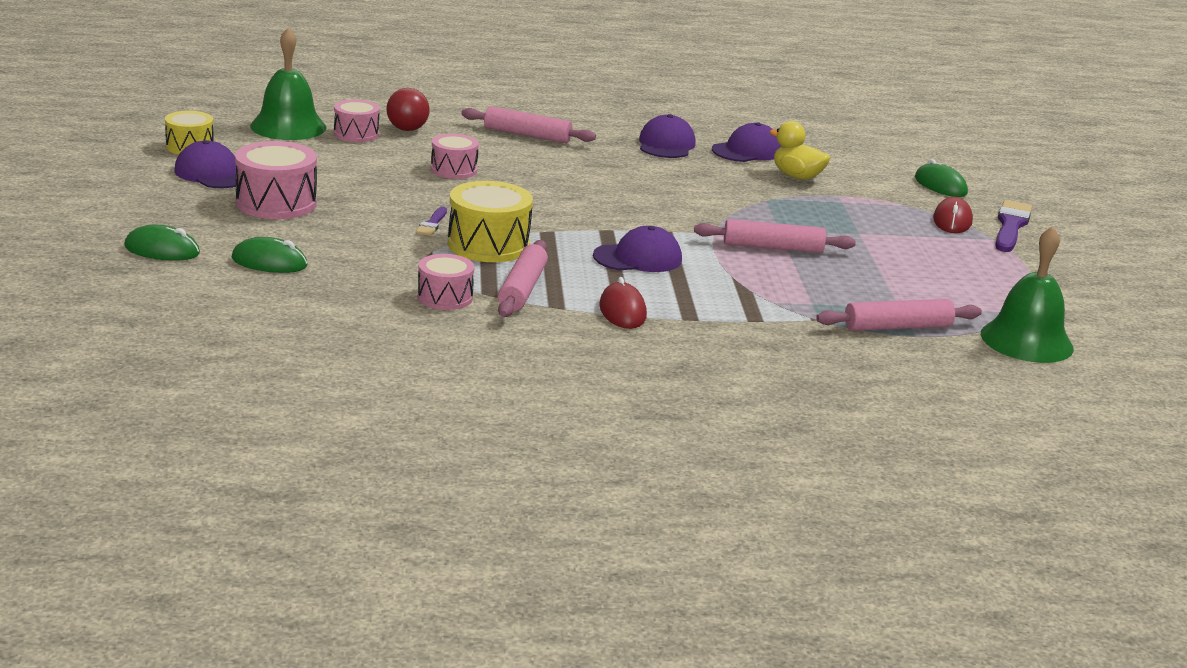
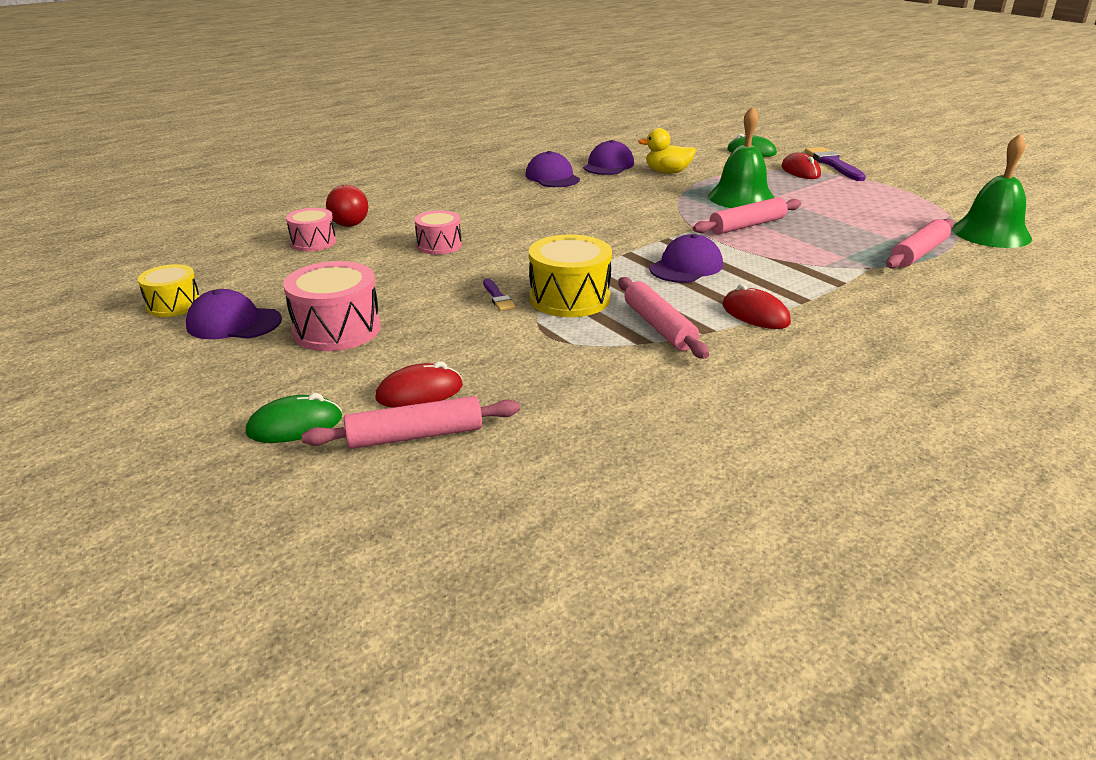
camera: 30 degrees left, 5 degrees up
(269, 262) = (419, 392): green mouse -> red mouse
(288, 126) = (243, 255): green bell -> green bell (741, 197)
(445, 297) = (618, 361): pink drum -> none
(527, 135) = (448, 200): pink rolling pin -> pink rolling pin (415, 436)

